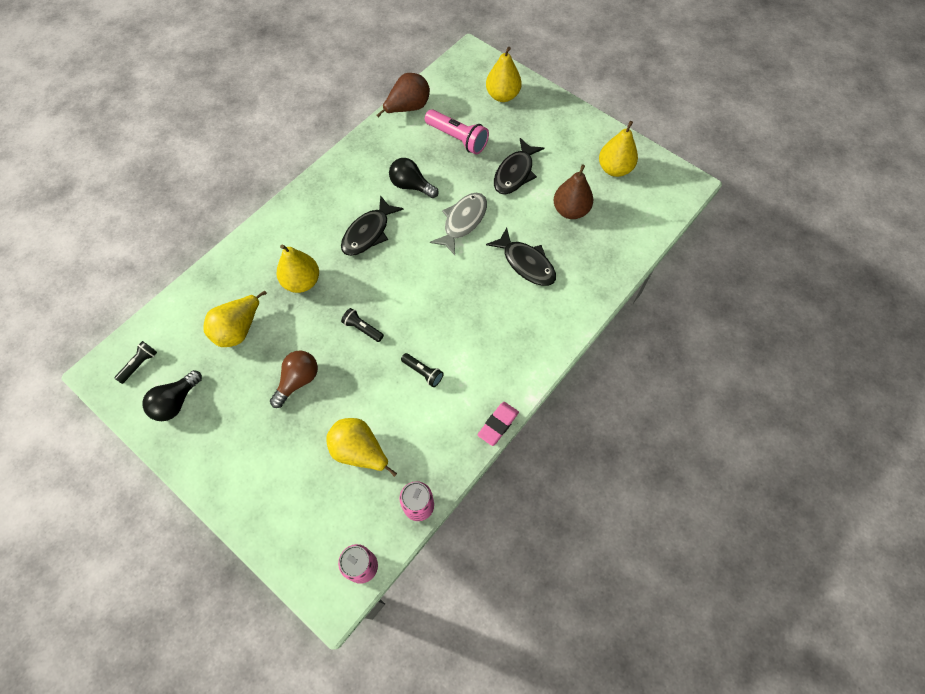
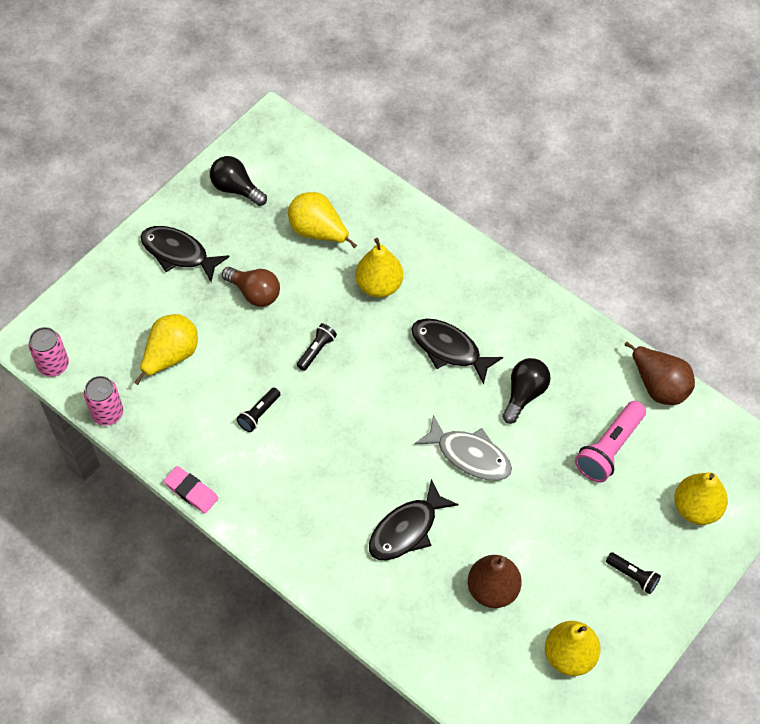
camera: 90 degrees right, 5 degrees down
(140, 364) = (280, 152): black flashlight -> black flashlight (633, 576)
(515, 173) = (553, 521): black fish -> black fish (178, 253)

